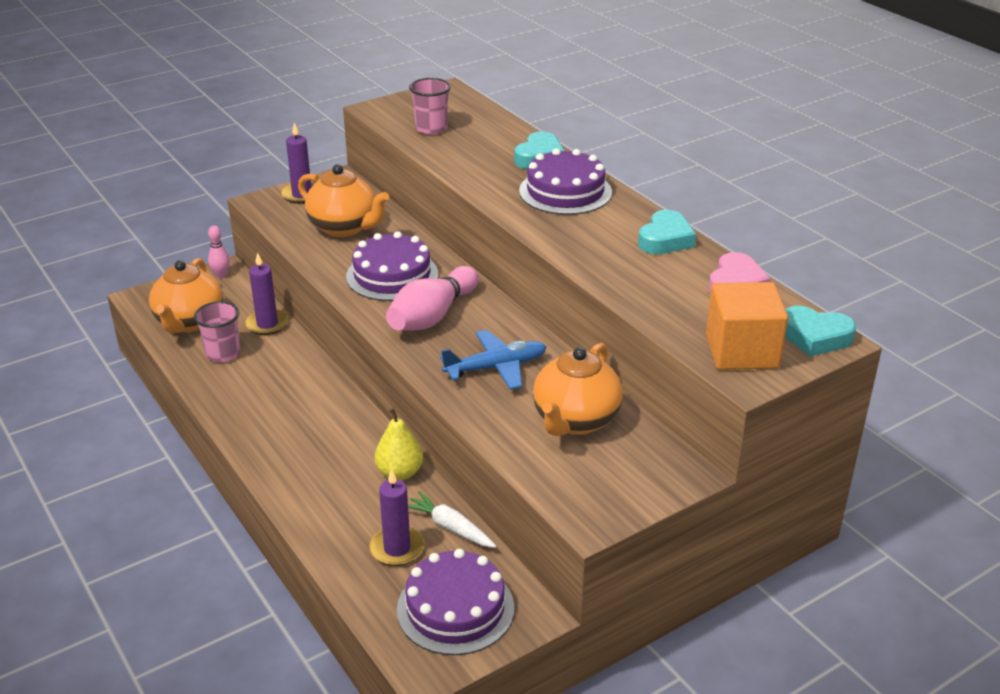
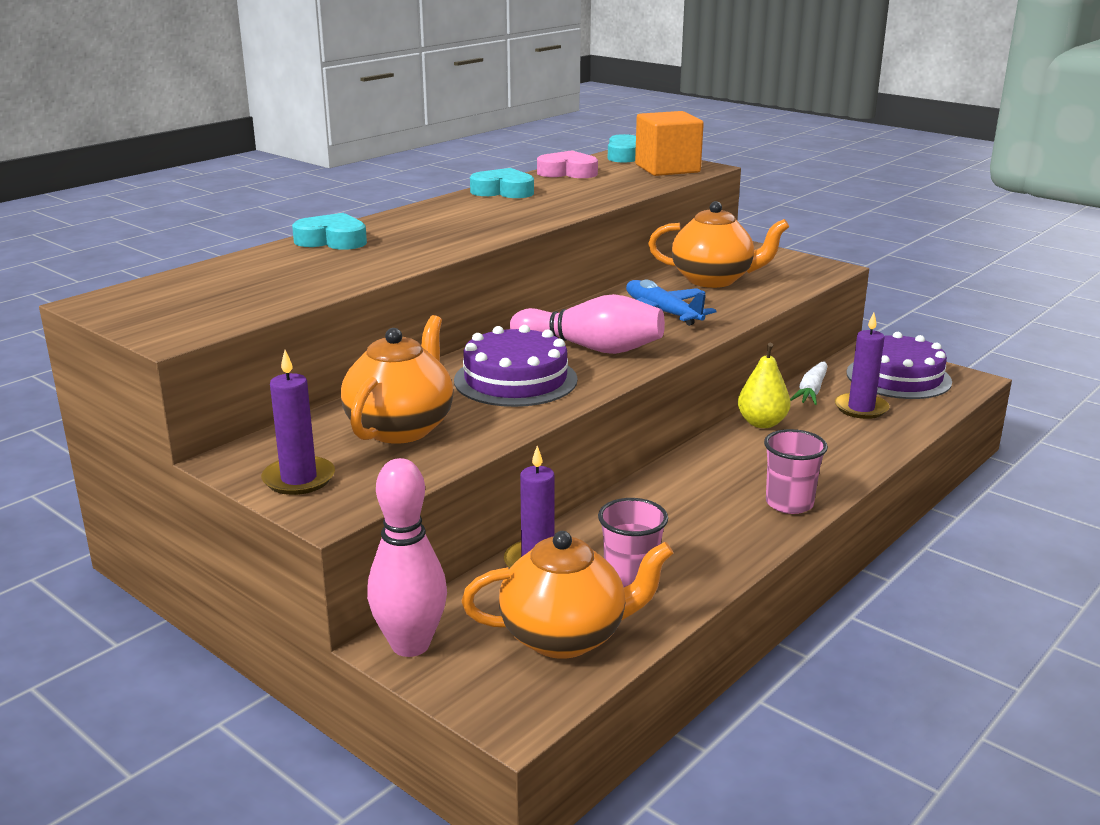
camera: 105 degrees left, 10 degrees down
(221, 275) = (410, 645): pink bowling pin -> pink bowling pin, size x1.98
(431, 128) = (250, 295): pink cup -> pink cup (789, 503)
(565, 191) = (419, 225): purple cake -> none

